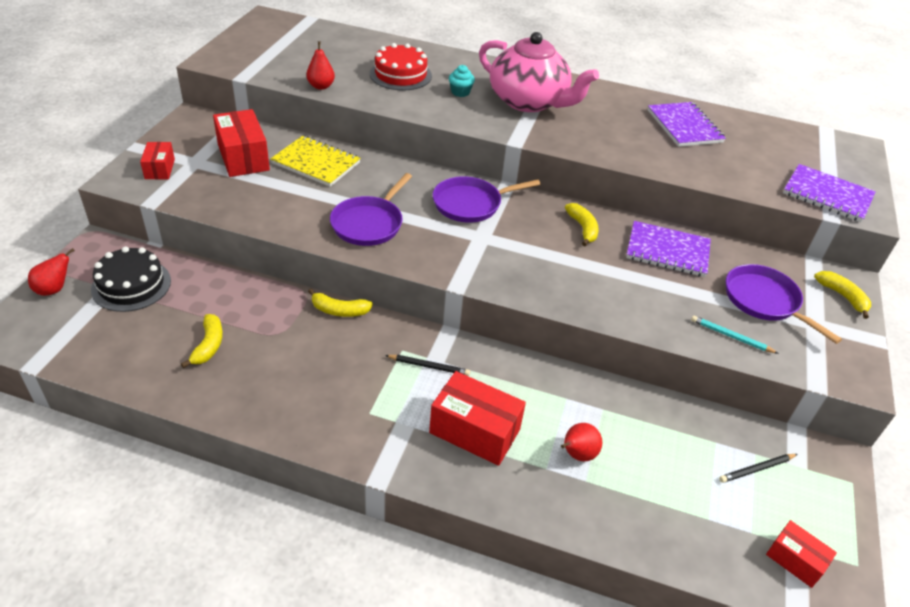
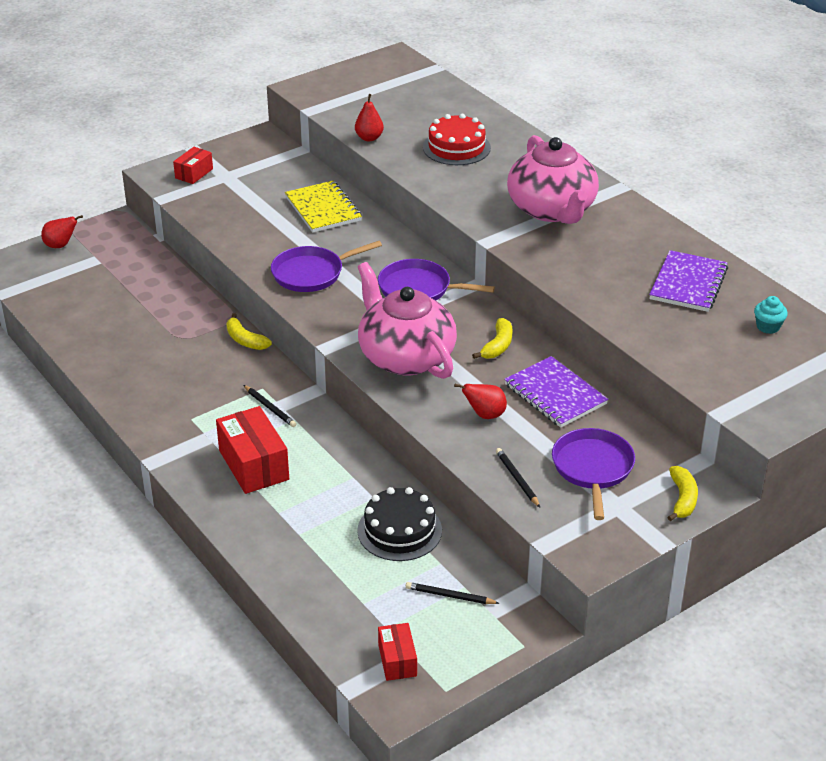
camera: 40 degrees right, 5 degrees down
(131, 285) = (114, 262): black cake -> black cake (399, 530)
(209, 345) = (126, 326): yellow banana -> none
(243, 157) = (268, 184): red box -> none
(460, 92) = (494, 181): turquoise cupcake -> turquoise cupcake (768, 327)
(528, 267) = (405, 357): none -> pink teapot
(577, 454) = (313, 516): red pear -> red pear (485, 415)
(731, 336) = (517, 479): turquoise pencil -> black pencil
(827, 195) = (748, 396): purple notebook -> none

